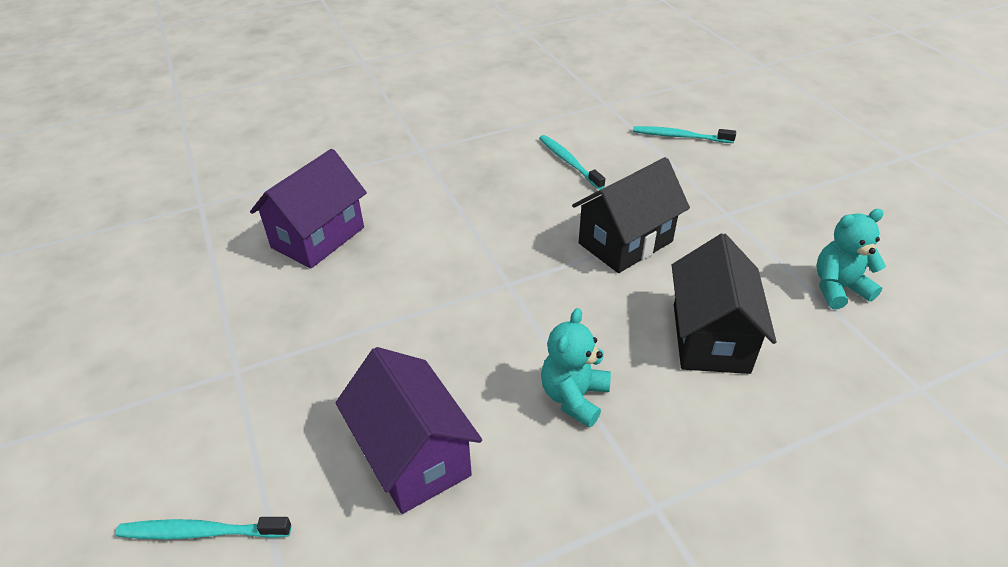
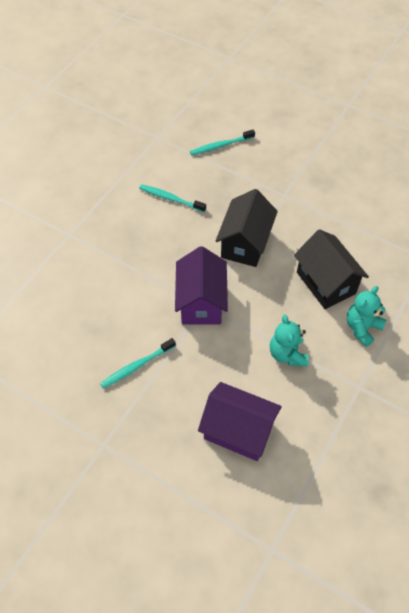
camera: 35 degrees left, 15 degrees up
(201, 532) = (173, 531): turquoise toothbrush -> turquoise toothbrush (136, 366)
(318, 237) = (65, 336): purple house -> purple house (201, 302)
(838, 288) = (365, 219): turquoise teddy bear -> turquoise teddy bear (362, 328)

